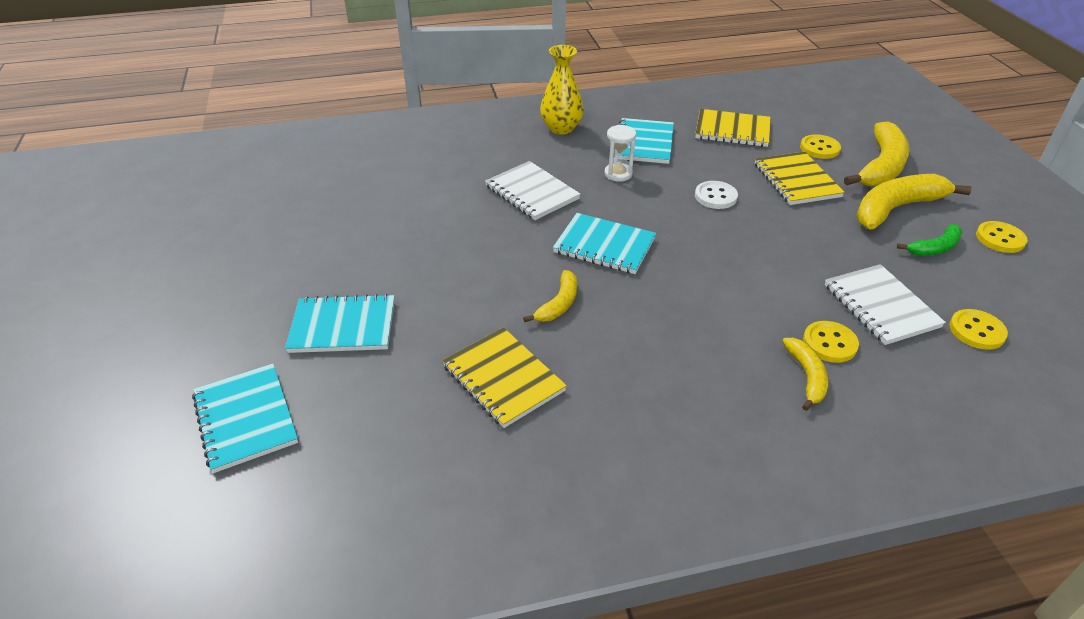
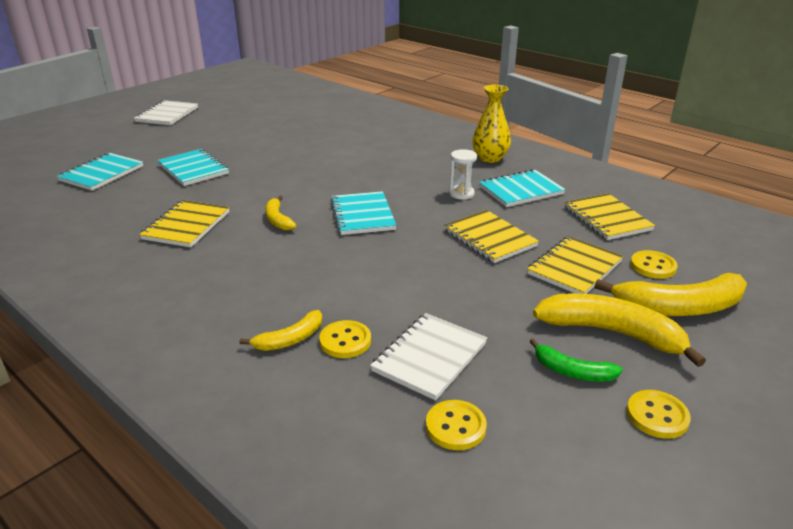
camera: 55 degrees right, 10 degrees down
(532, 192) = (392, 174): white notebook -> white notebook (167, 115)
(559, 304) = (278, 220): yellow banana -> yellow banana turned 75 degrees clockwise
(715, 196) = (489, 238): white button -> yellow notebook

